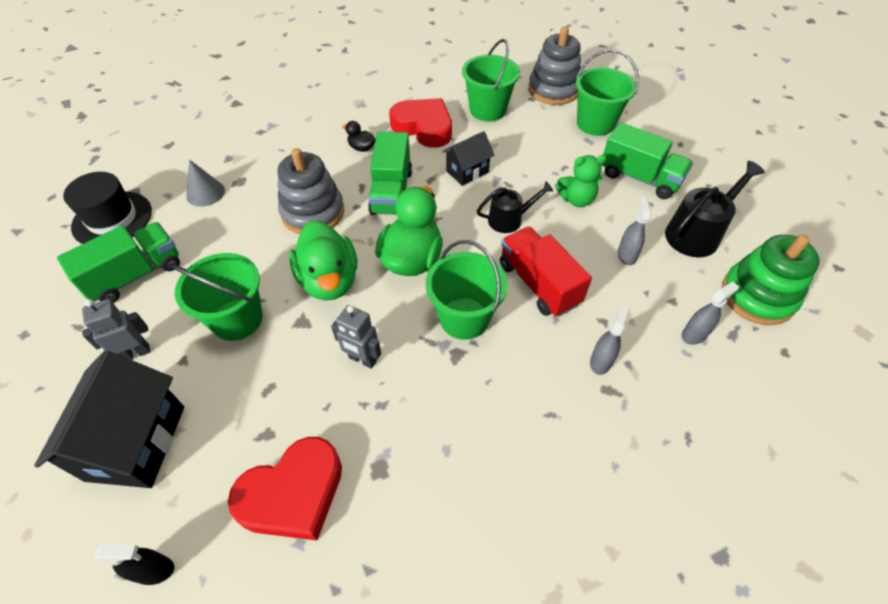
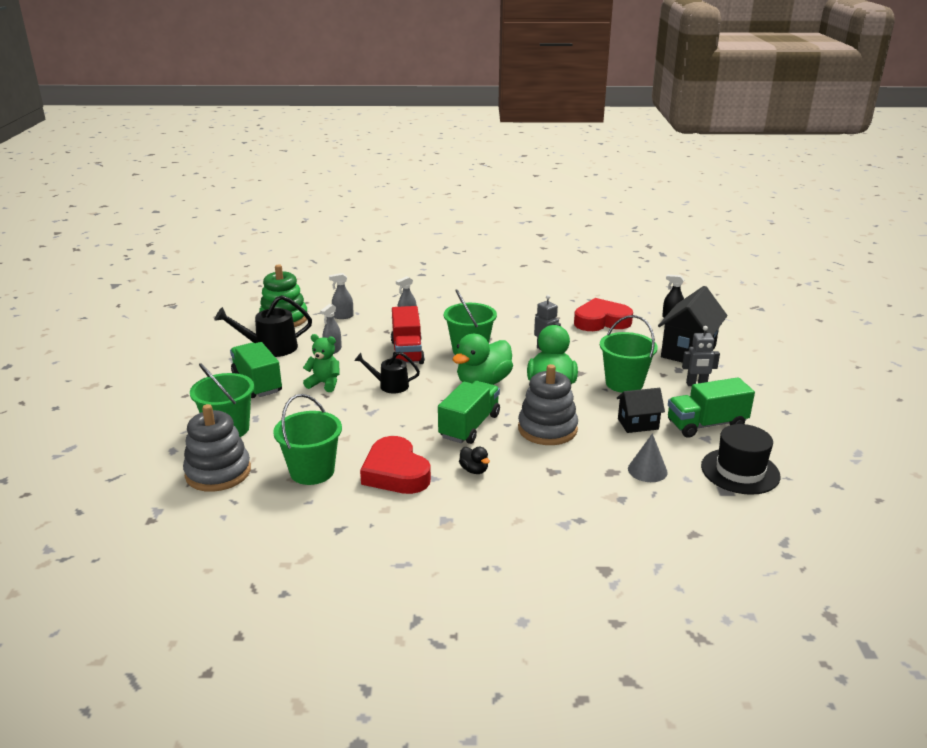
camera: 155 degrees left, 25 degrees down
(467, 172) = (390, 423): black house -> black house (638, 424)

